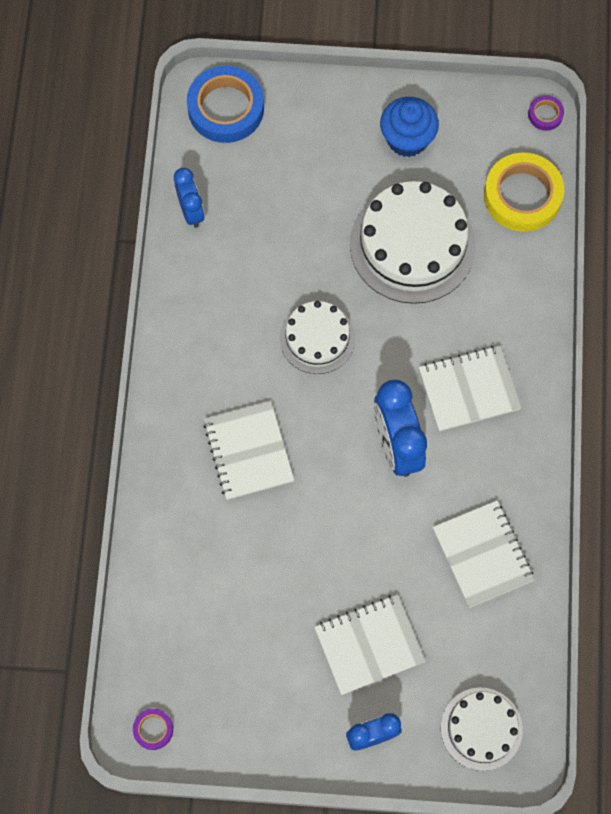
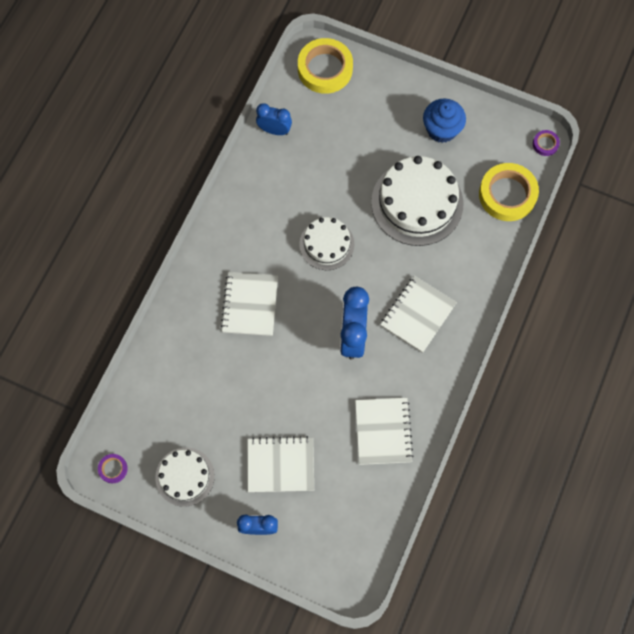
camera: 20 degrees right, 0 degrees up
(191, 211) = (274, 130): blue clock -> blue clock turned 75 degrees counterclockwise
(226, 108) = (325, 69): blue tape -> yellow tape
(468, 389) = (417, 315): white notebook -> white notebook turned 60 degrees counterclockwise
(481, 728) = (335, 550): white cake -> white cake (185, 476)

